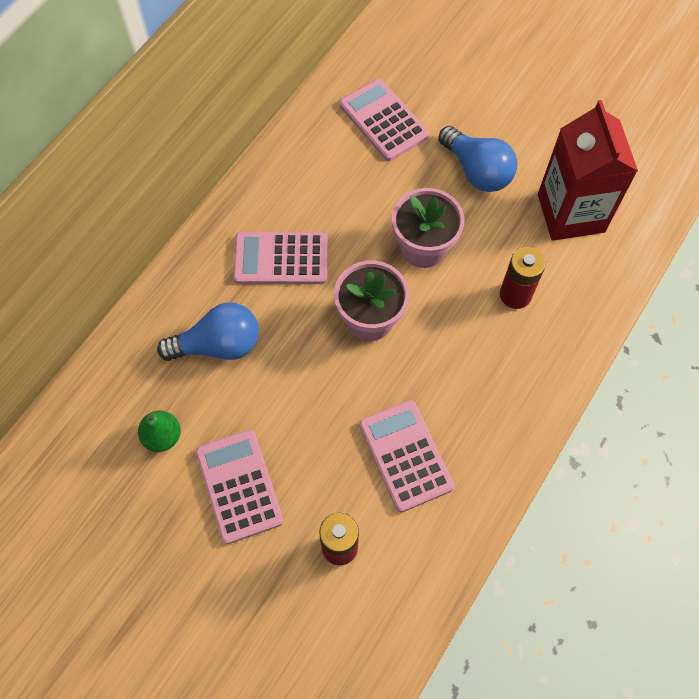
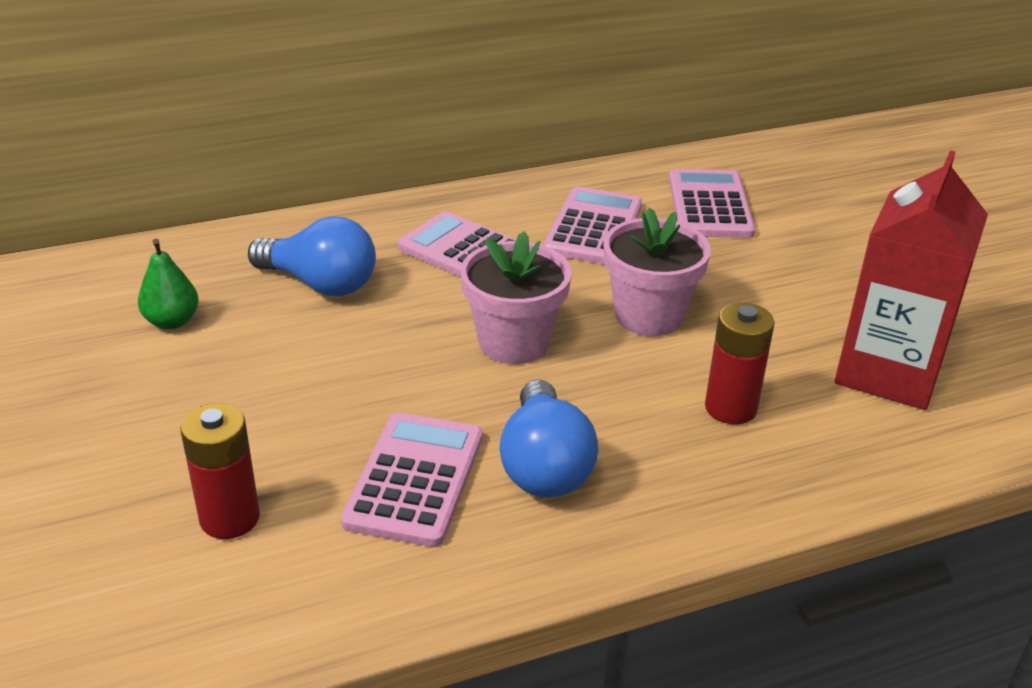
camera: 35 degrees right, 30 degrees down
(239, 486) = (193, 400): pink calculator -> pink calculator (593, 228)
(477, 171) = (789, 285): blue light bulb -> blue light bulb (544, 465)

